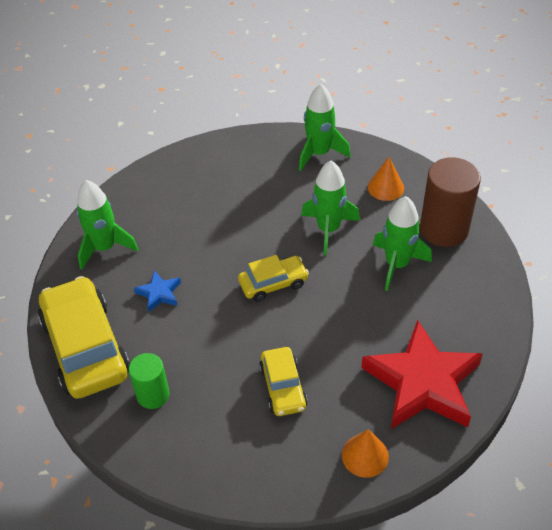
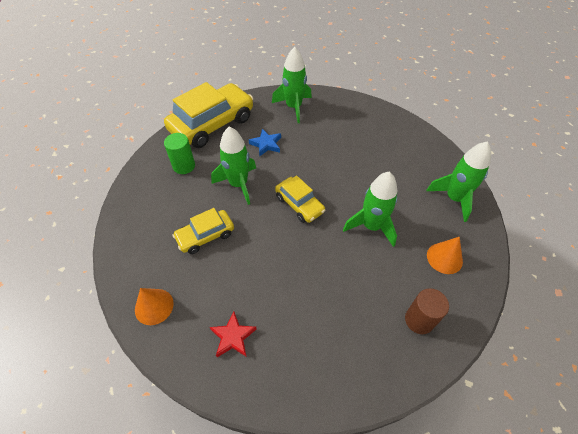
camera: 70 degrees right, 5 degrees up
(397, 264) = (356, 287): green rocket -> green rocket (238, 184)
(423, 382) = (233, 337): red star -> red star, size x0.43
(444, 229) = (419, 320): brown cylinder -> brown cylinder, size x0.59

